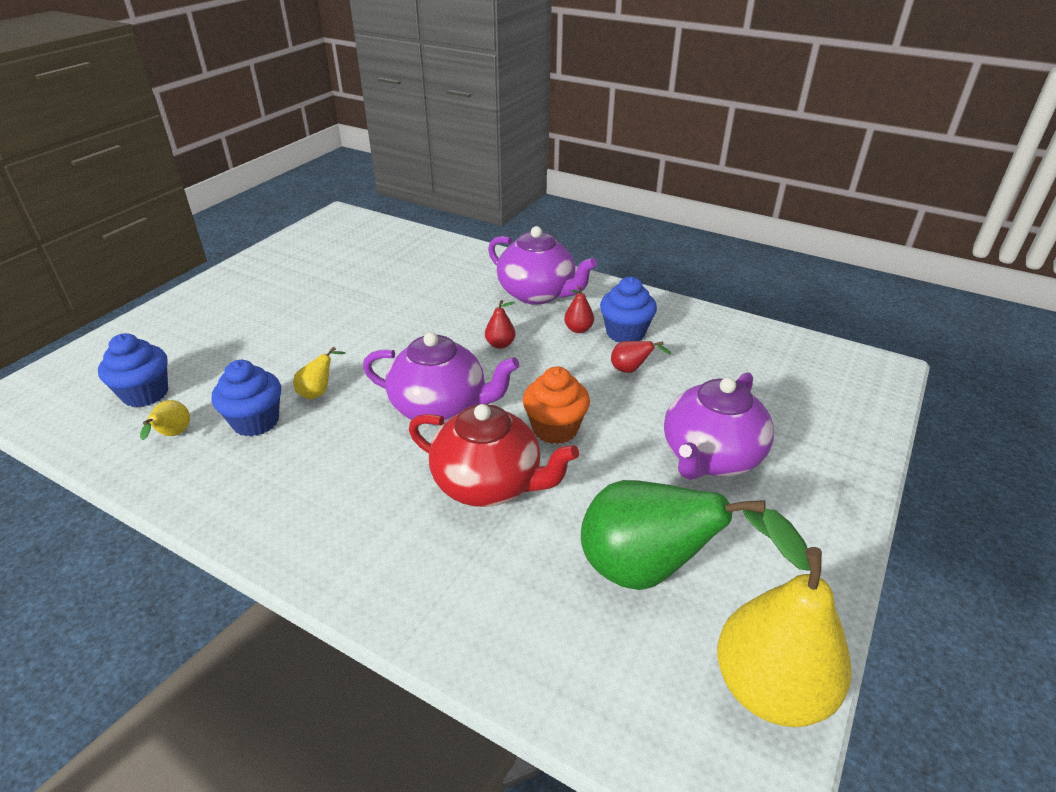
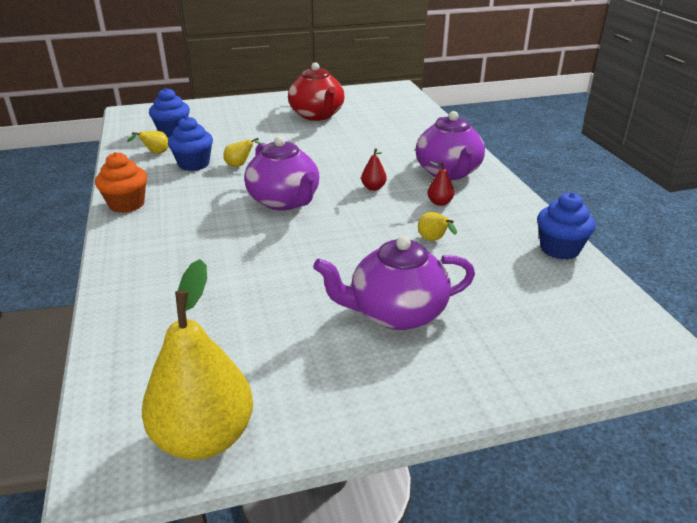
camera: 45 degrees right, 5 degrees down
(489, 484) = (244, 248): red teapot -> red teapot (317, 115)
(555, 429) = (326, 243): orange cupcake -> orange cupcake (127, 204)
(625, 333) = (470, 219): blue cupcake -> blue cupcake (559, 249)
(631, 370) = (433, 240): red pear -> yellow pear
(647, 570) = (248, 338): green pear -> none

